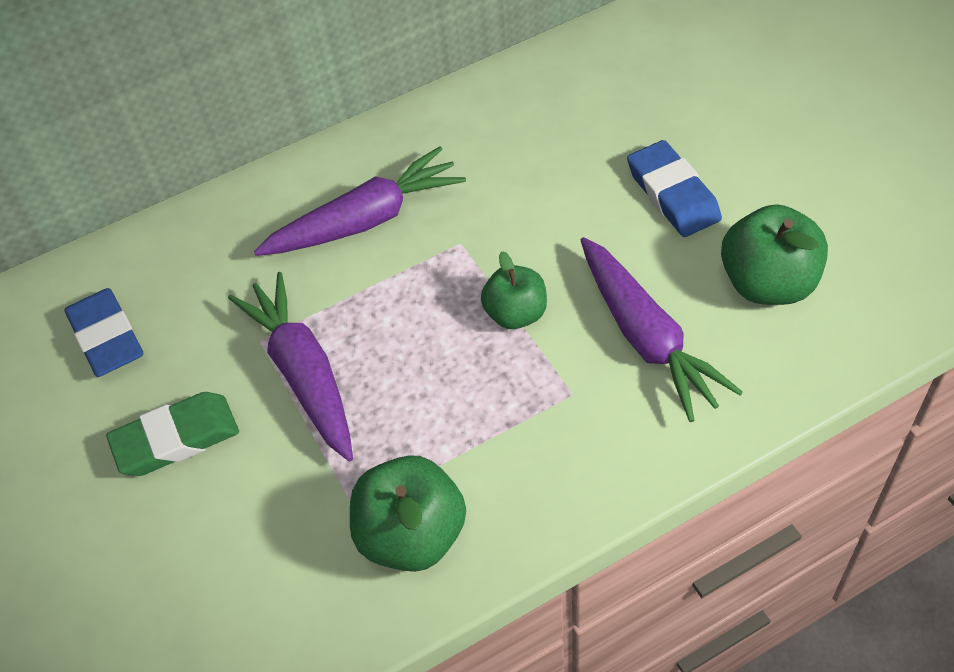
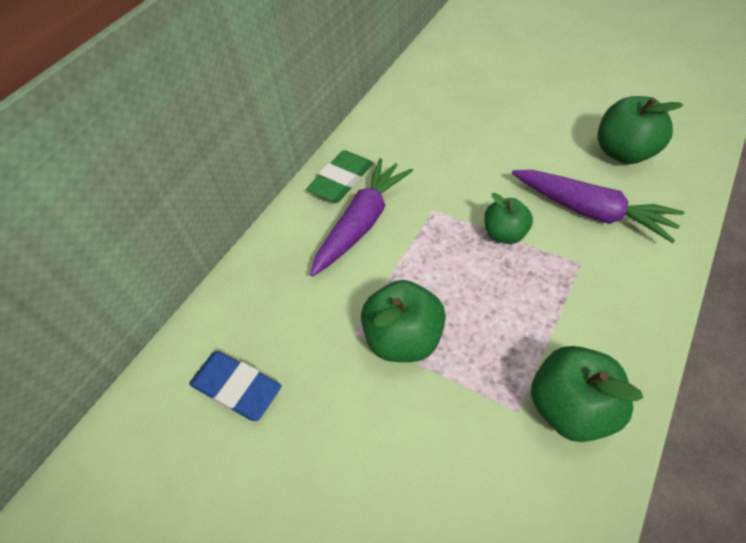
camera: 30 degrees left, 0 degrees up
(176, 438) = (349, 433): green eraser -> green eraser (341, 180)
(304, 374) = (404, 338): purple carrot -> green apple
(673, 194) = (529, 130): blue eraser -> none

